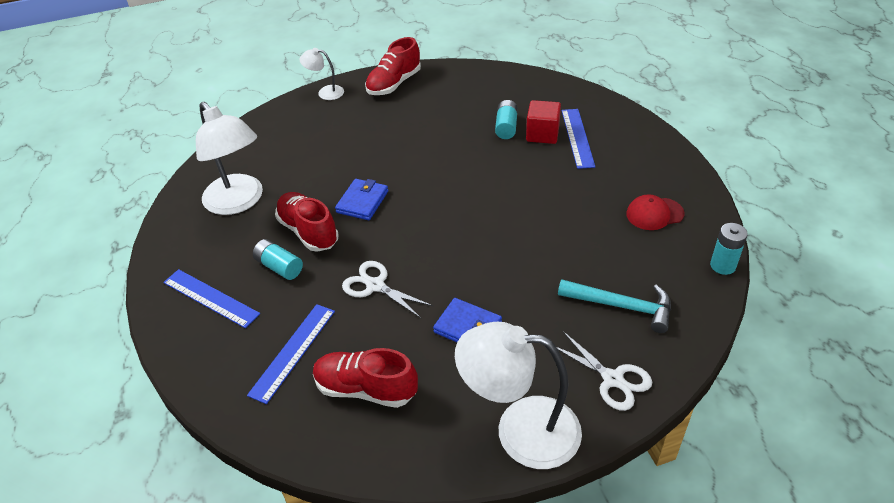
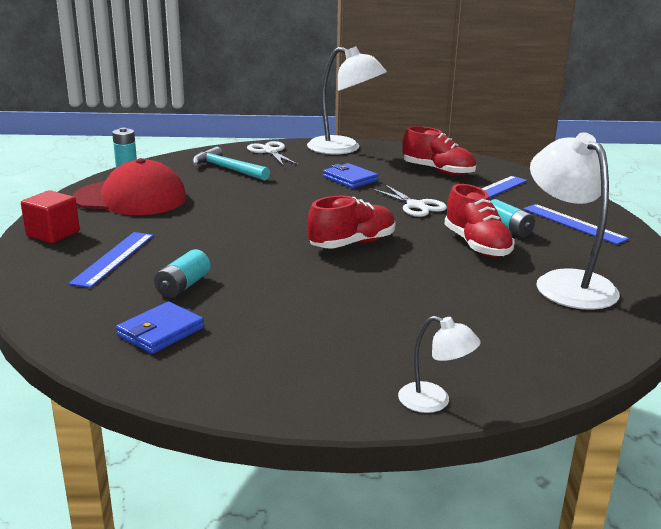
camera: 165 degrees left, 20 degrees down
(362, 202) = (410, 255): blue wallet -> blue wallet (160, 332)
(394, 84) = (299, 386): red shoe -> red shoe (352, 243)
(542, 134) = (148, 270): red cube -> red cube (53, 234)
(654, 214) = (130, 198): red cap -> red cap, size x1.97

